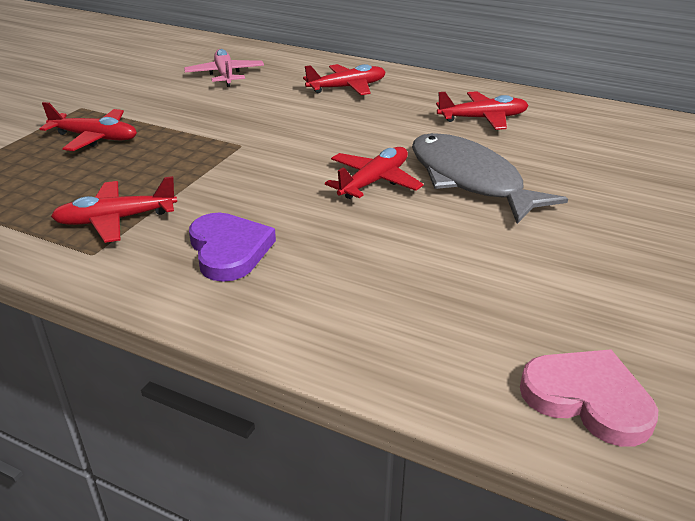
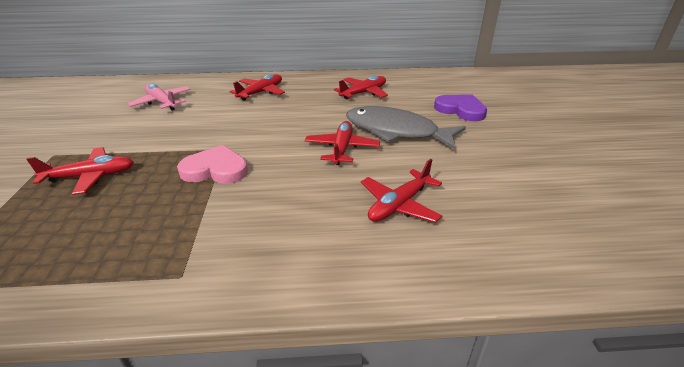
camera: 30 degrees left, 0 degrees up
(115, 220) = (175, 239): red plane -> red plane (399, 205)
(229, 250) = (293, 230): purple heart -> purple heart (460, 110)
(587, 399) = (599, 243): pink heart -> pink heart (215, 169)

